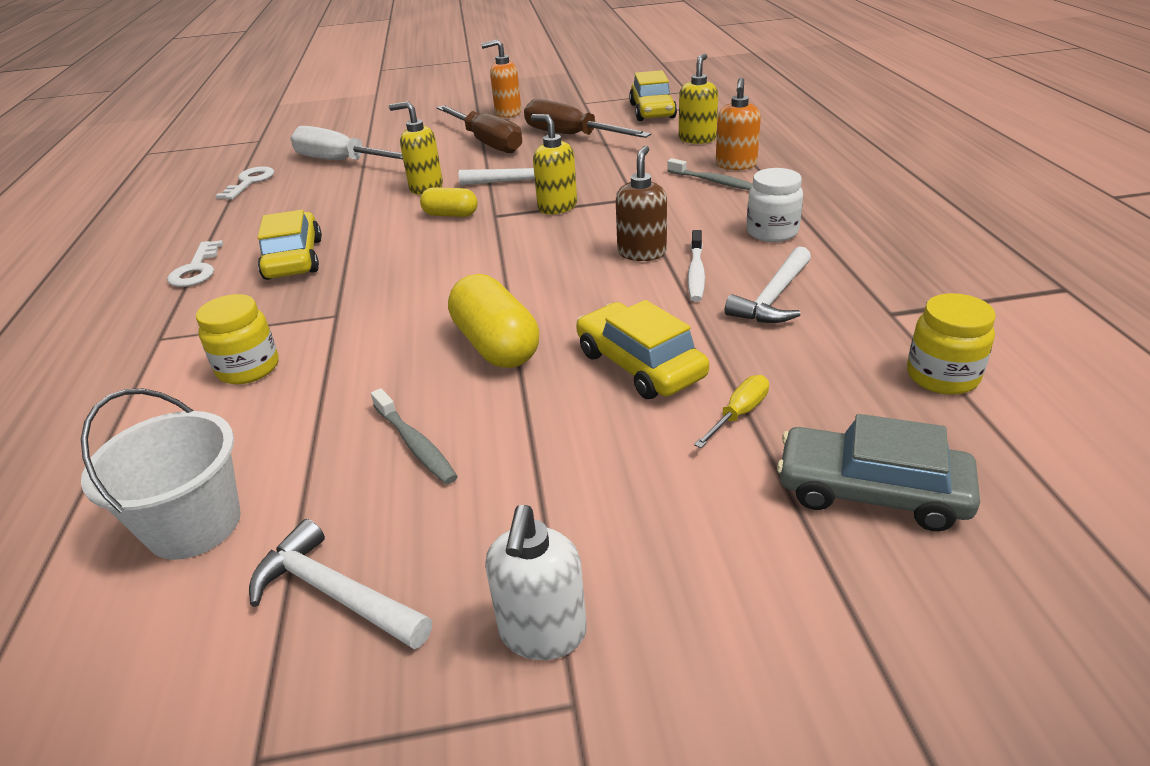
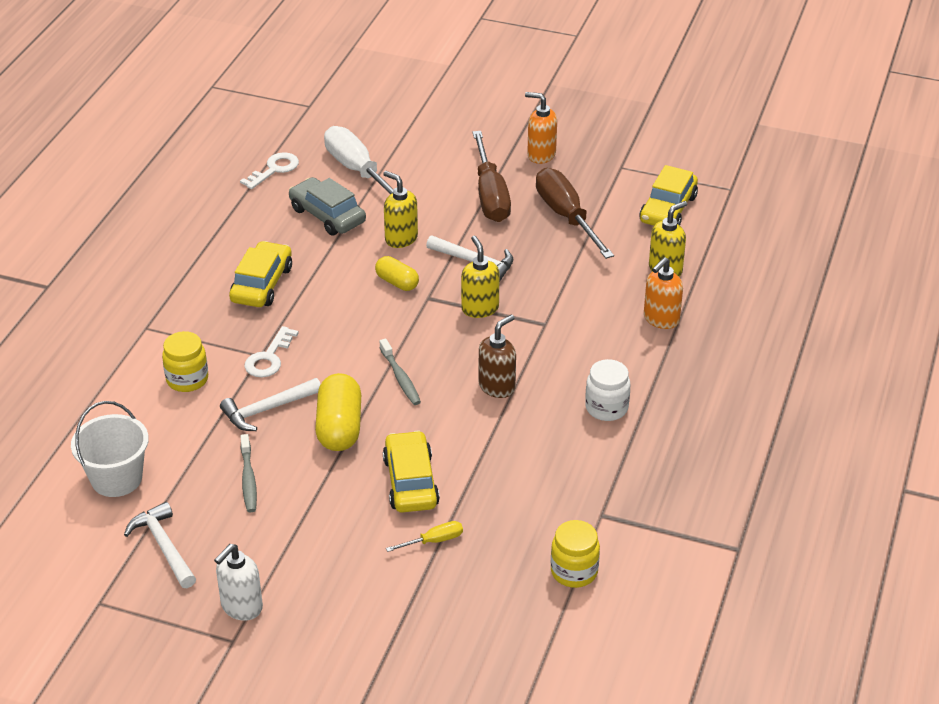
camera: 25 degrees right, 5 degrees up
(196, 269) = (193, 266): white key -> white key (269, 358)
(696, 273) = (515, 423): white toothbrush -> none
(712, 181) = (622, 331): grey toothbrush -> grey toothbrush (400, 378)
(773, 297) = (542, 468): white hammer -> white hammer (267, 409)
(871, 491) = (454, 615): grey car -> grey car (327, 215)

